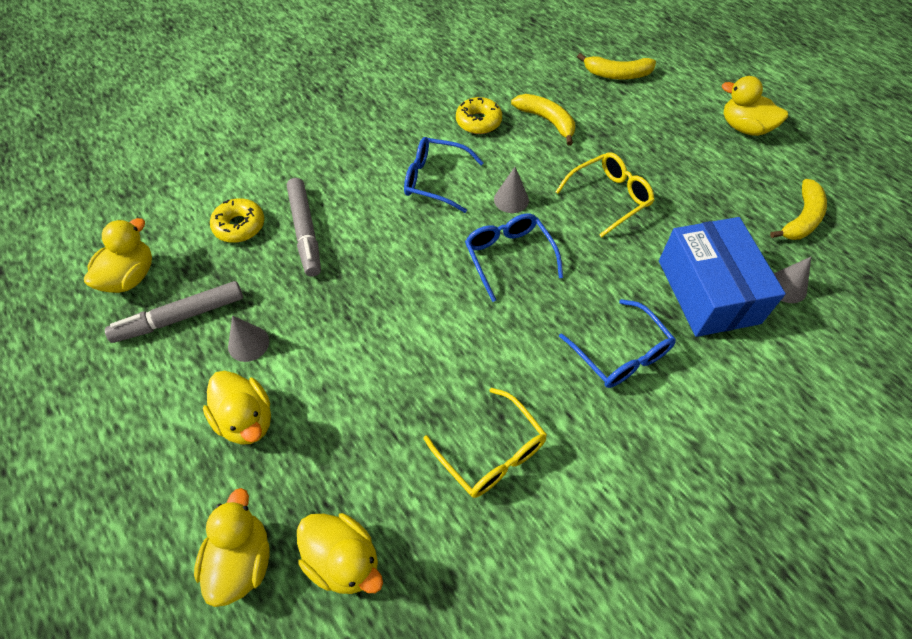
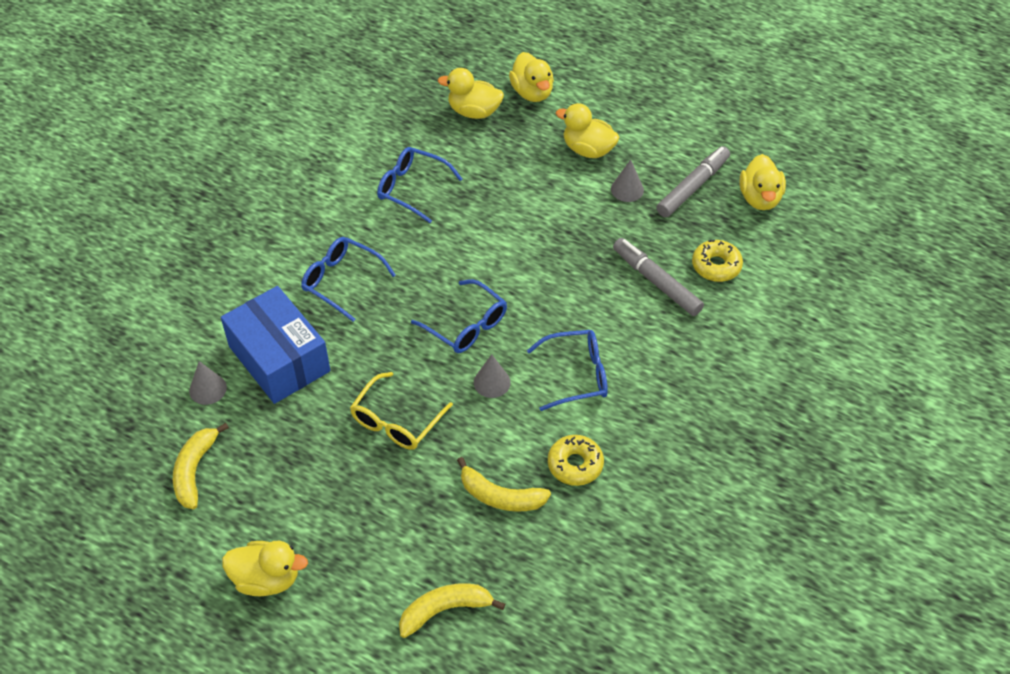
camera: 155 degrees right, 5 degrees down
(491, 453) = (412, 188): yellow glasses -> blue glasses

